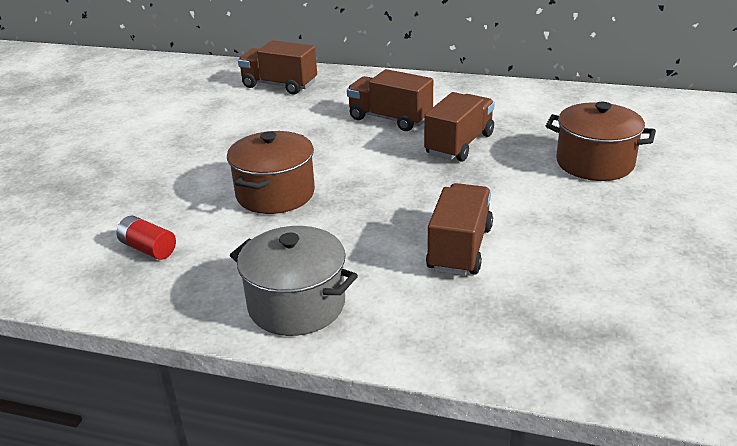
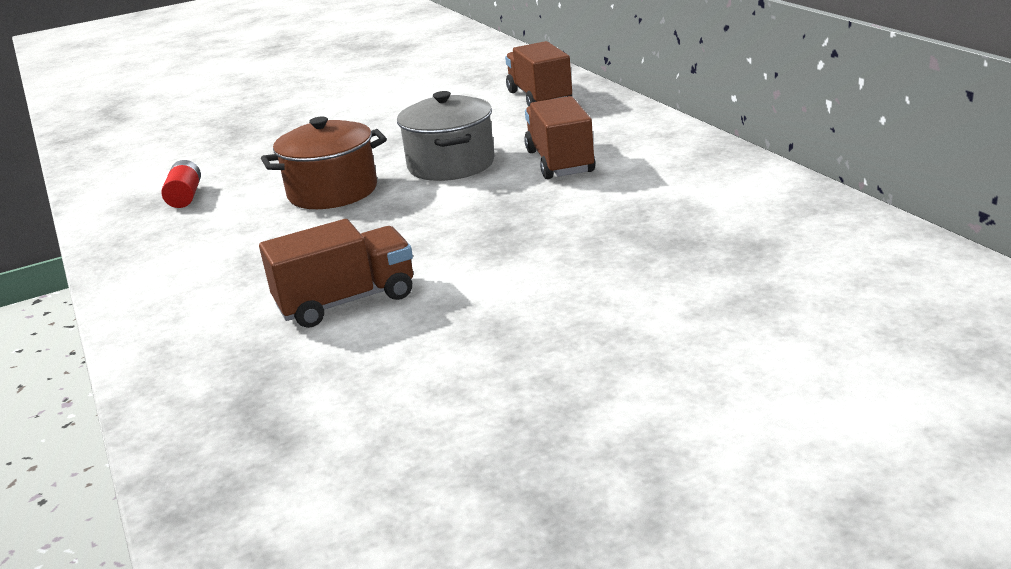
camera: 50 degrees right, 5 degrees down
(296, 305) = (166, 281): grey pot -> grey pot (451, 165)
(459, 144) = (564, 211): brown truck -> none
(594, 163) = (652, 288): brown pot -> none

